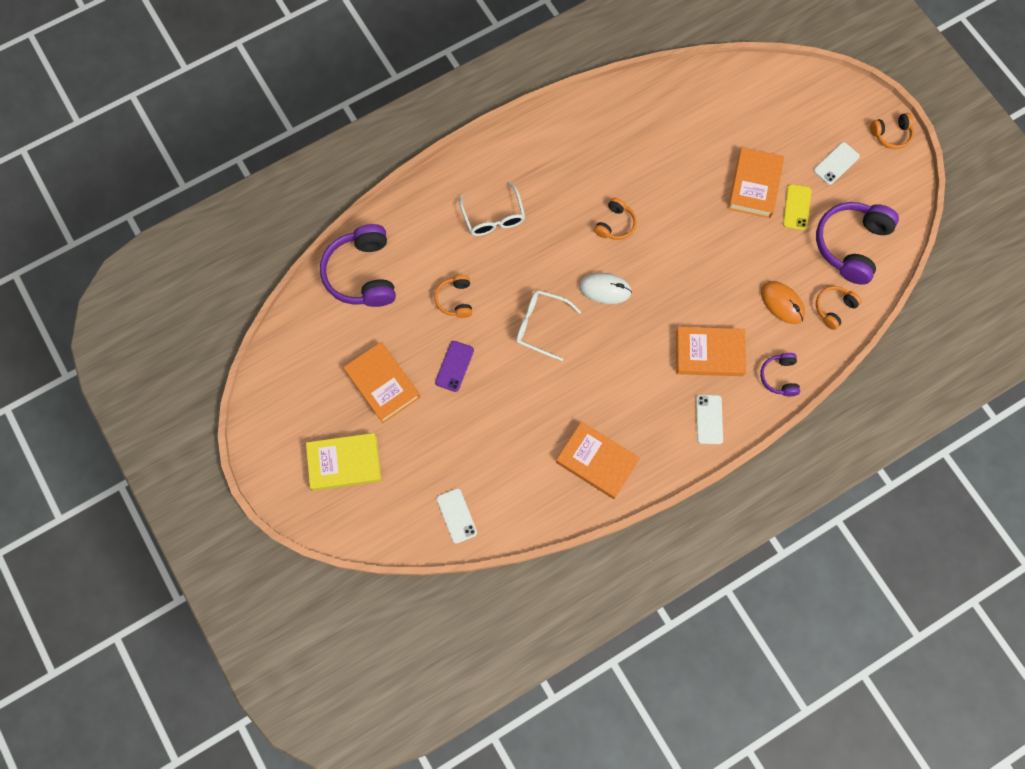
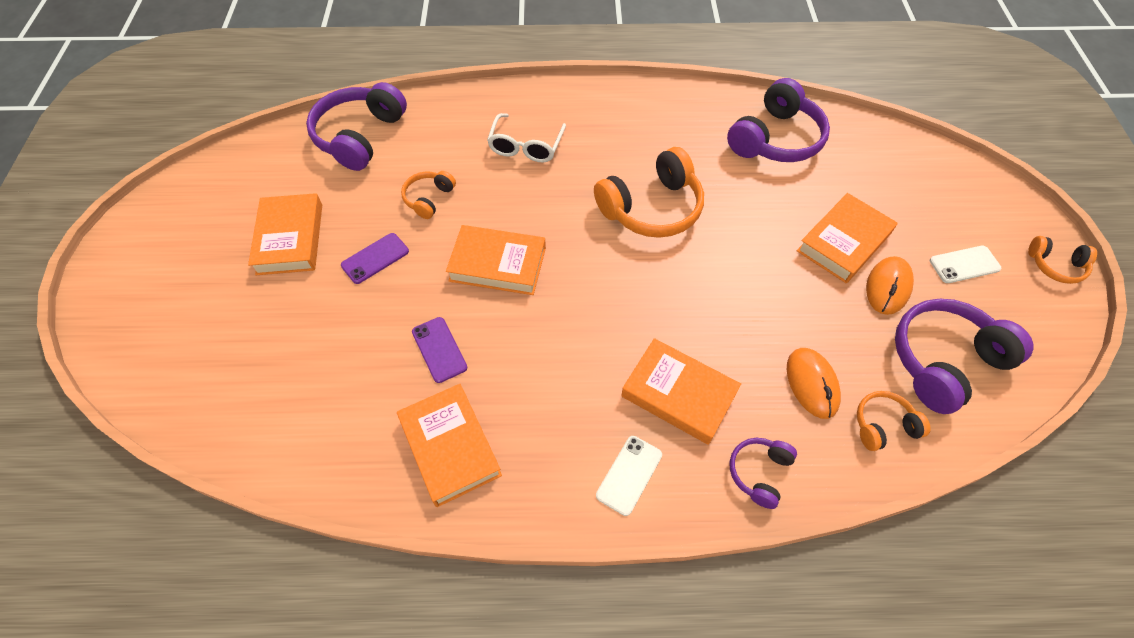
camera: 30 degrees right, 15 degrees down
(344, 463) = (183, 293): yellow book -> none
(456, 515) = (241, 415): white phone -> none
(540, 325) = (497, 264): white glasses -> orange book
(546, 406) = (439, 349): none -> purple phone
(605, 289) = (596, 263): white mouse -> none
(615, 224) = (651, 208): orange headphones -> orange headphones, size x1.93
(667, 117) = (775, 139): none -> purple headphones
(796, 207) = (888, 287): yellow phone -> orange mouse

